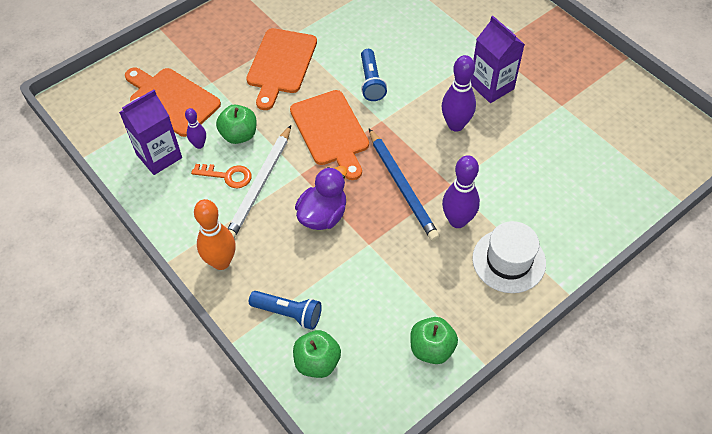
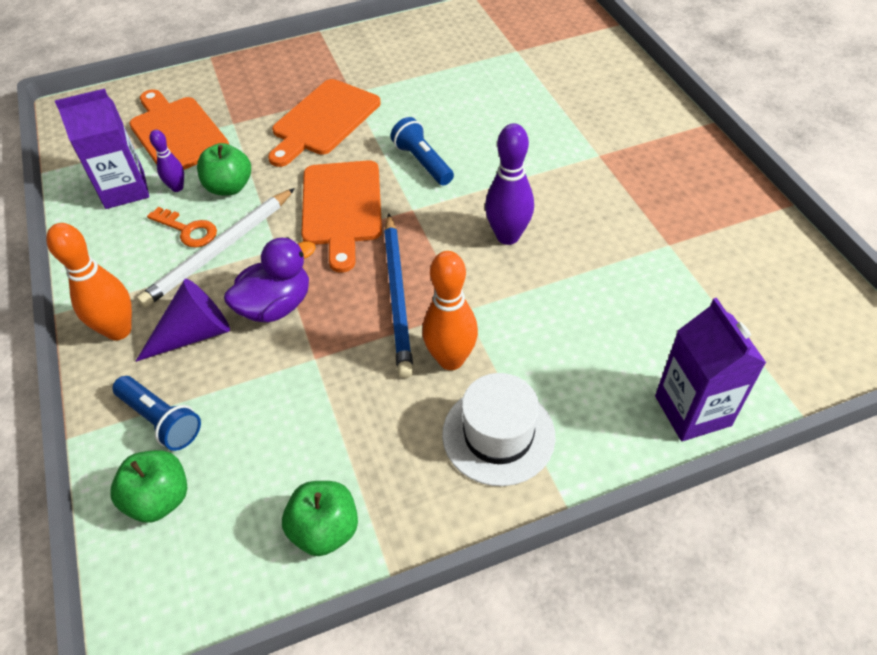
camera: 20 degrees right, 5 degrees down
(277, 250) = (194, 334): none -> purple cone
(371, 82) = (423, 162): blue flashlight -> blue flashlight turned 135 degrees clockwise
(457, 221) = (451, 359): purple bowling pin -> orange bowling pin
(491, 86) = (579, 200): purple carton -> purple carton (692, 411)

